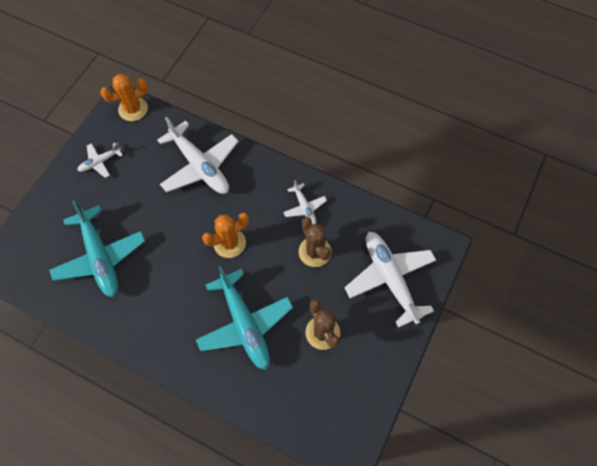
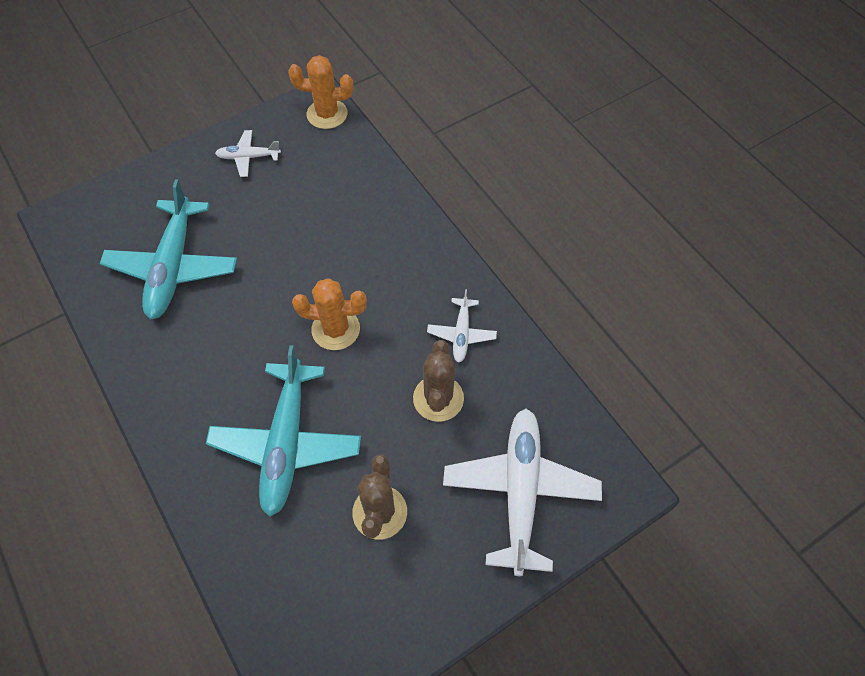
camera: 30 degrees right, 5 degrees down
(200, 166) = (362, 217): white plane -> none

